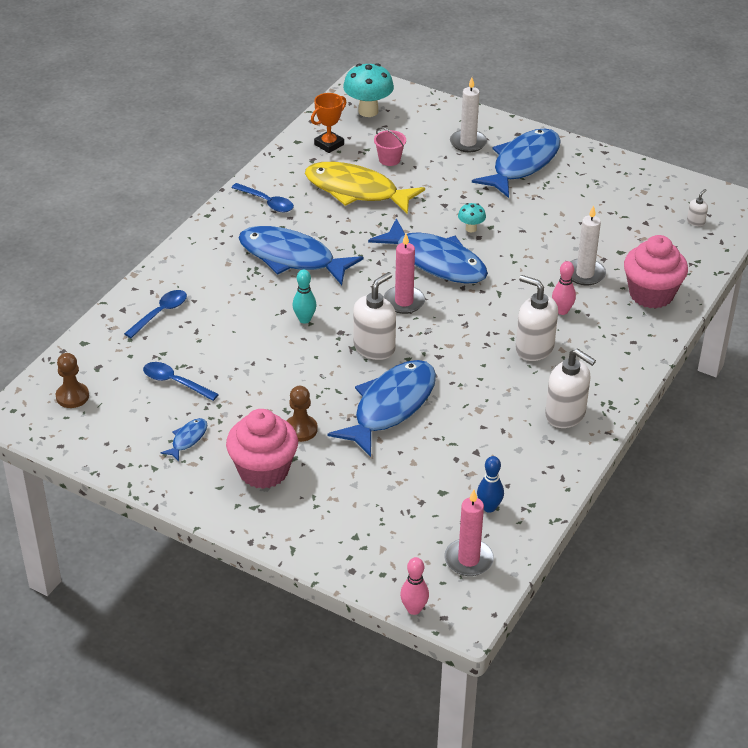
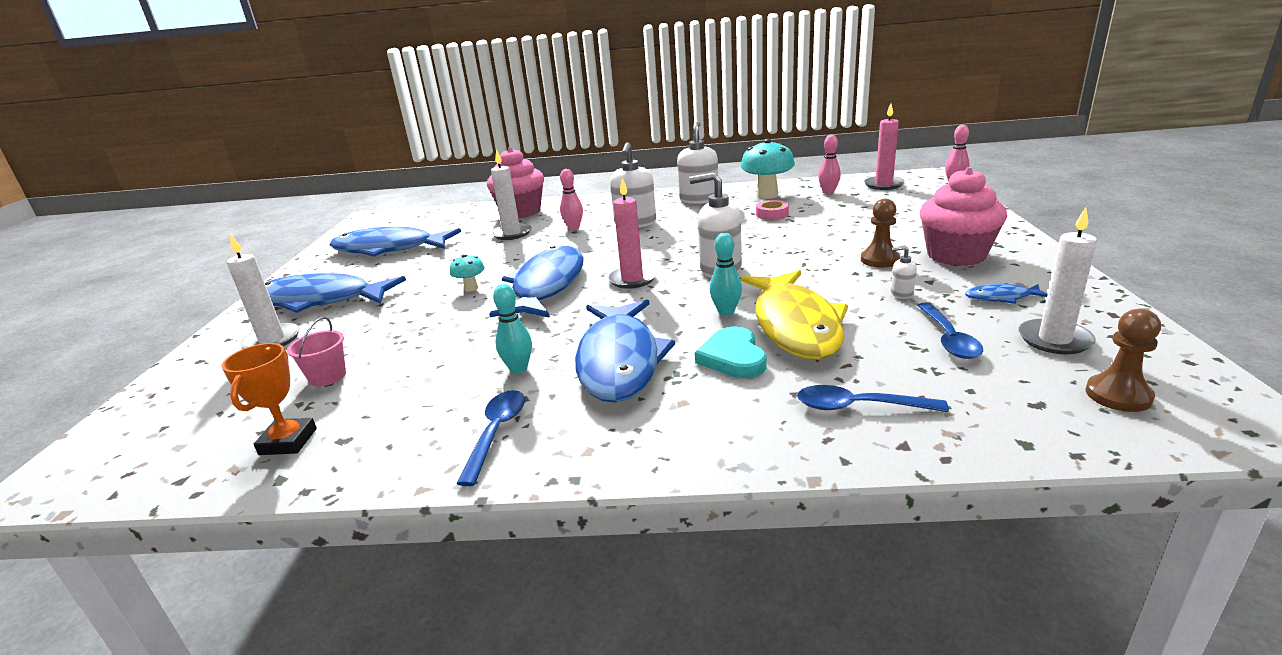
camera: 115 degrees left, 15 degrees down
(128, 419) = (1054, 340): none -> white candle
(249, 297) = (733, 357): none -> turquoise heart
(323, 222) = (518, 369): none -> turquoise bowling pin
(329, 144) = (288, 441): orange trophy -> orange trophy turned 75 degrees clockwise
(356, 191) = (424, 373): yellow fish -> yellow fish (795, 325)
(368, 111) = (165, 443): turquoise mushroom -> turquoise mushroom (767, 195)
(390, 407) = (786, 241): blue fish -> blue fish (389, 249)
(465, 435) = (772, 214): none -> pink tape
(489, 507) = (828, 192): blue bowling pin -> pink bowling pin
(696, 221) = (403, 222): white soap dispenser -> white soap dispenser (901, 293)

